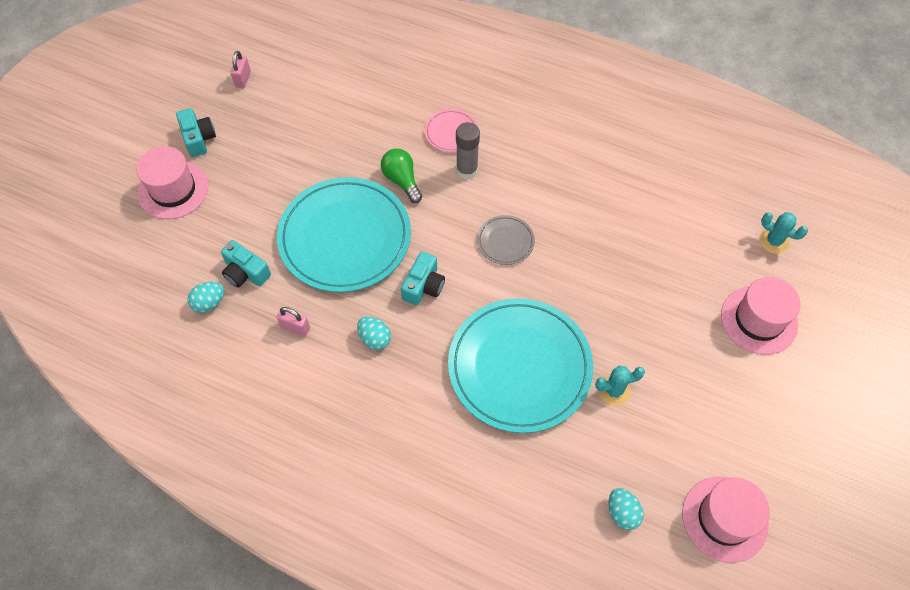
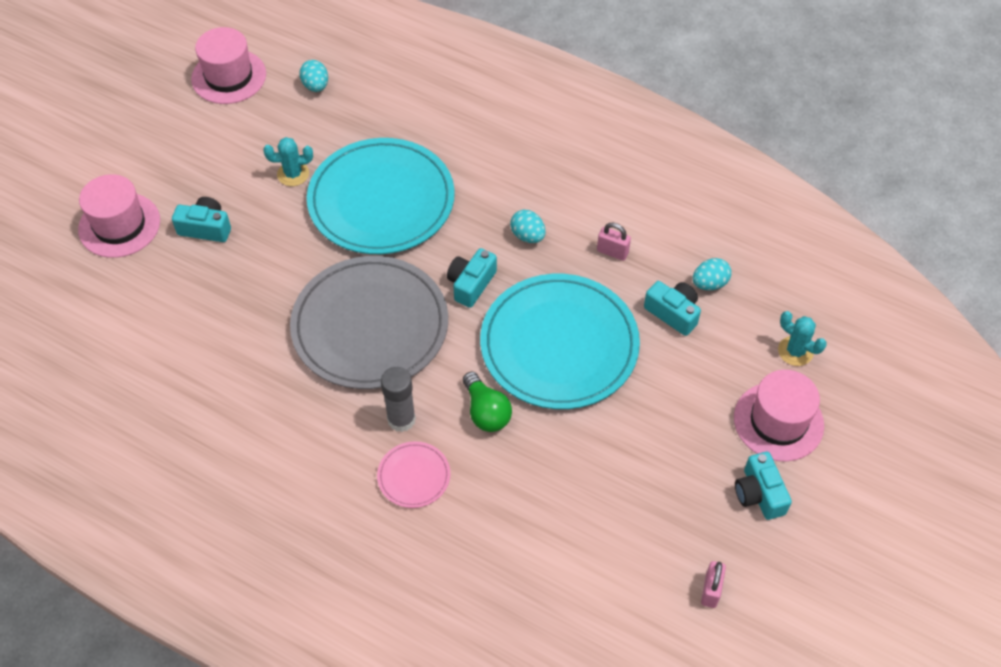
camera: 175 degrees left, 5 degrees down
(505, 241) = (370, 326): grey plate -> grey plate, size x2.31
(677, 323) = (206, 228): none -> turquoise camera
(773, 241) = (60, 303): turquoise cactus -> turquoise cactus (795, 351)

